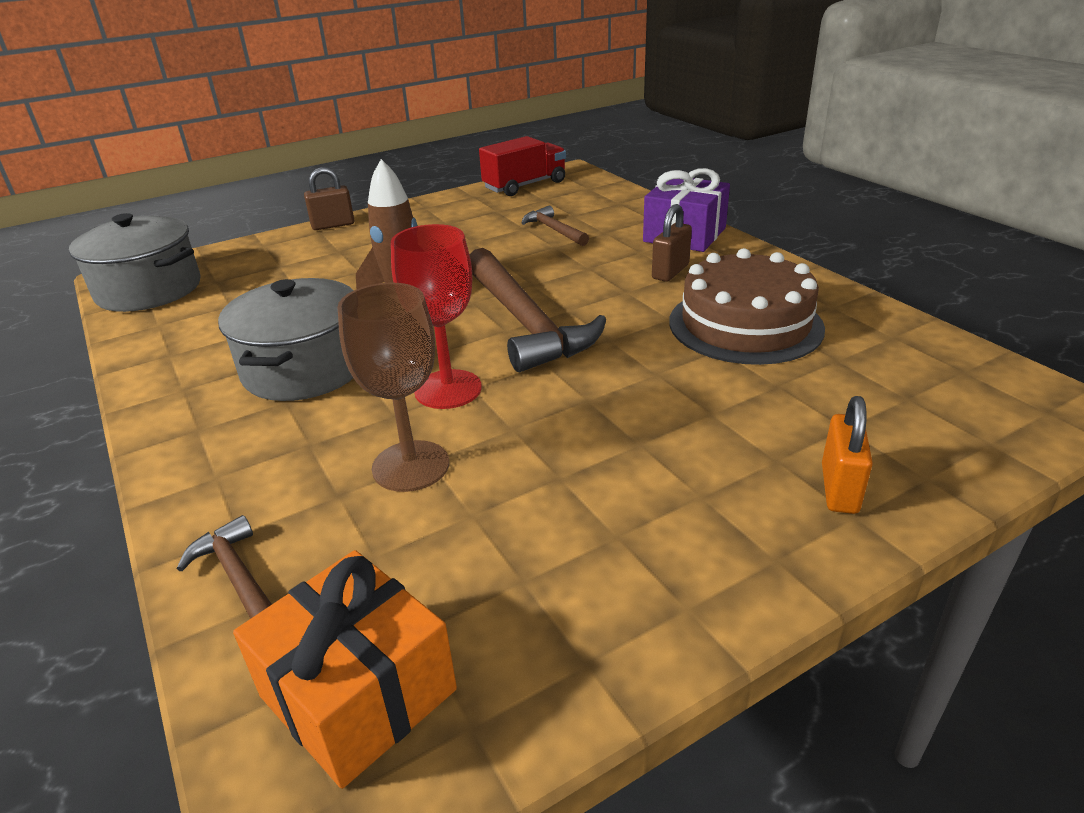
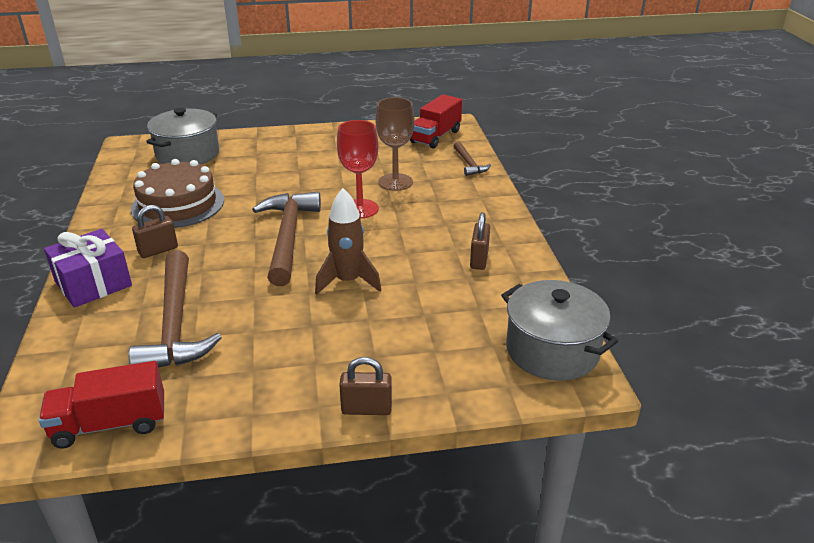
camera: 160 degrees left, 0 degrees up
(226, 358) = (479, 259): none -> brown padlock
(304, 369) = (431, 239): grey pot -> grey pot (188, 154)
(358, 693) = (435, 137): orange gift -> red truck
(554, 230) = (175, 324): brown hammer -> brown hammer, size x2.02
(839, 489) = (249, 143): orange padlock -> none

